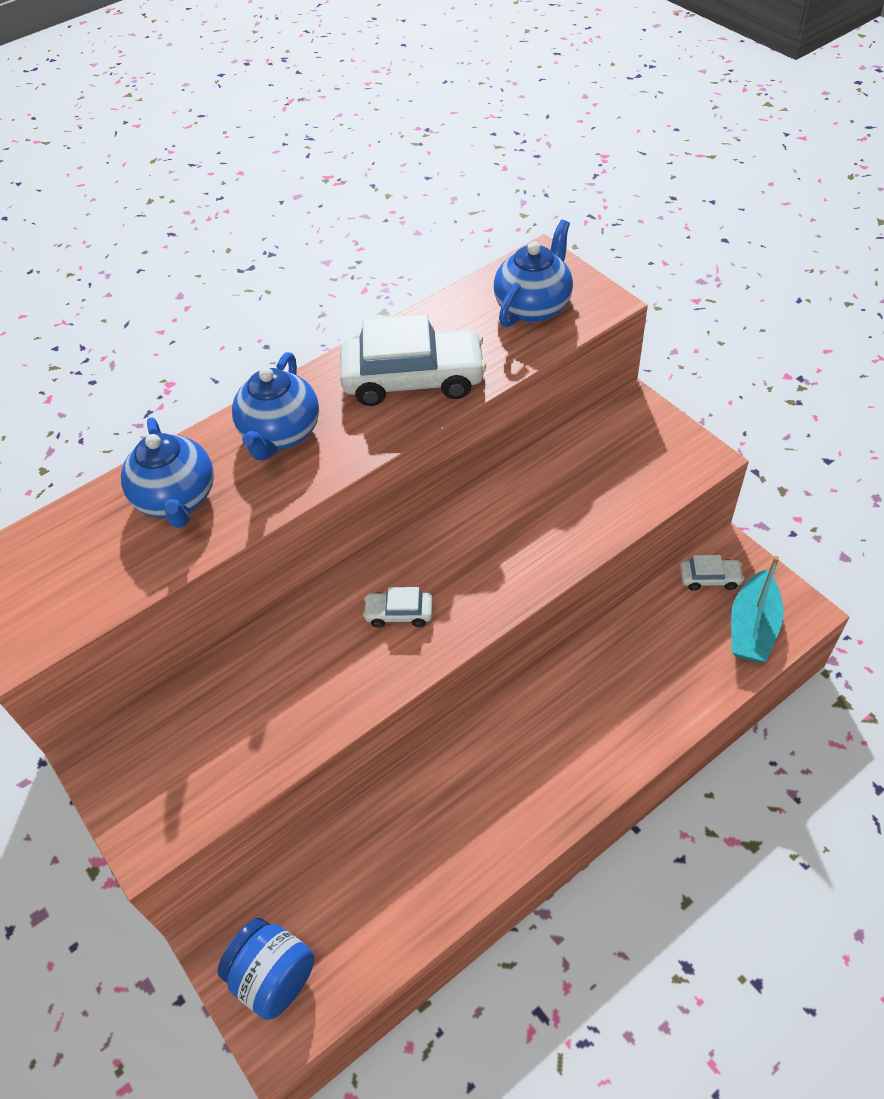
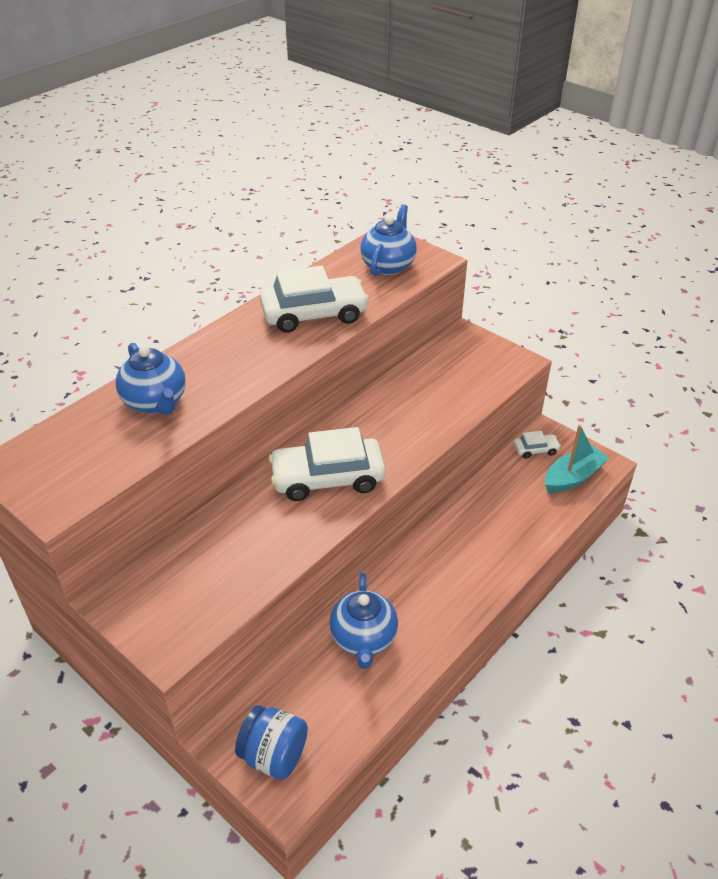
camera: 15 degrees left, 10 degrees down
(280, 434) = (224, 355): blue teapot -> blue teapot (363, 639)
(399, 613) = (327, 478): white car -> white car, size x2.16
(752, 628) = (573, 477): turquoise boat -> turquoise boat turned 135 degrees counterclockwise

